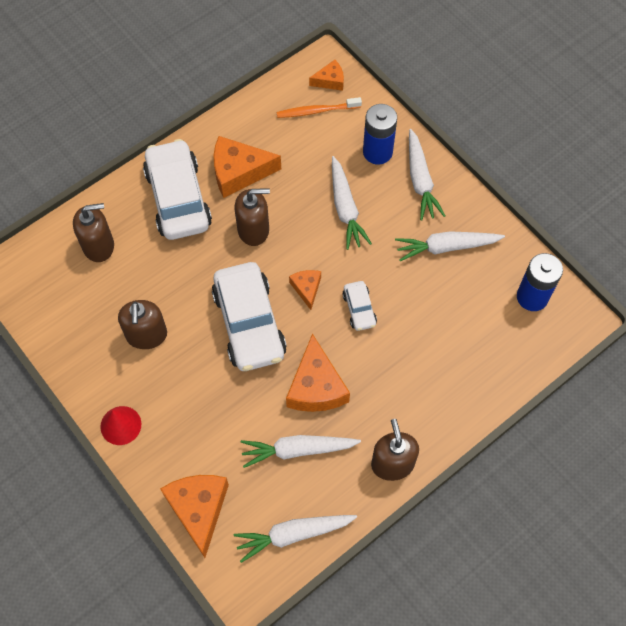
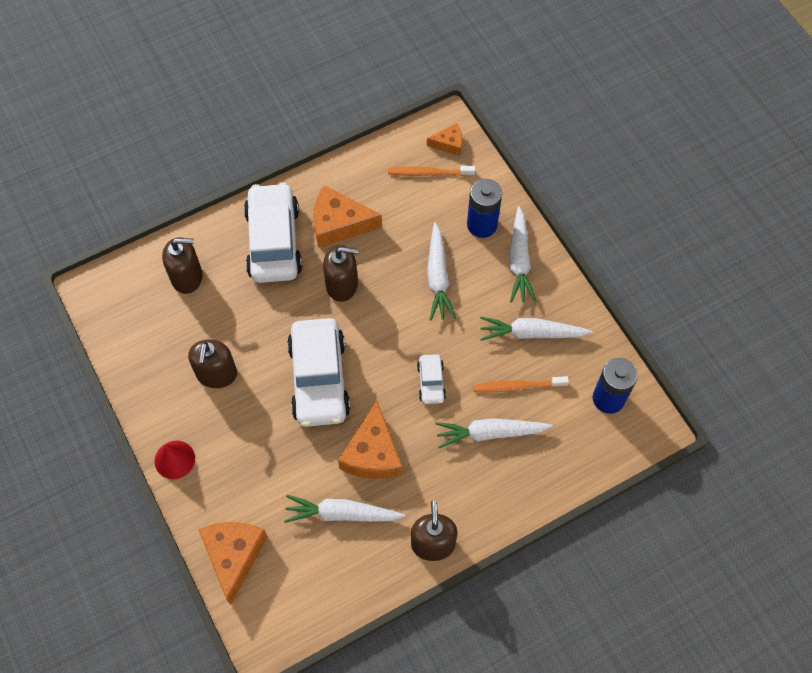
camera: 10 degrees right, 0 degrees up
(293, 534) = (321, 597): white carrot -> white carrot (490, 433)
(306, 288) = (383, 353): orange cheese -> none
(443, 299) = (517, 386): none -> orange toothbrush

